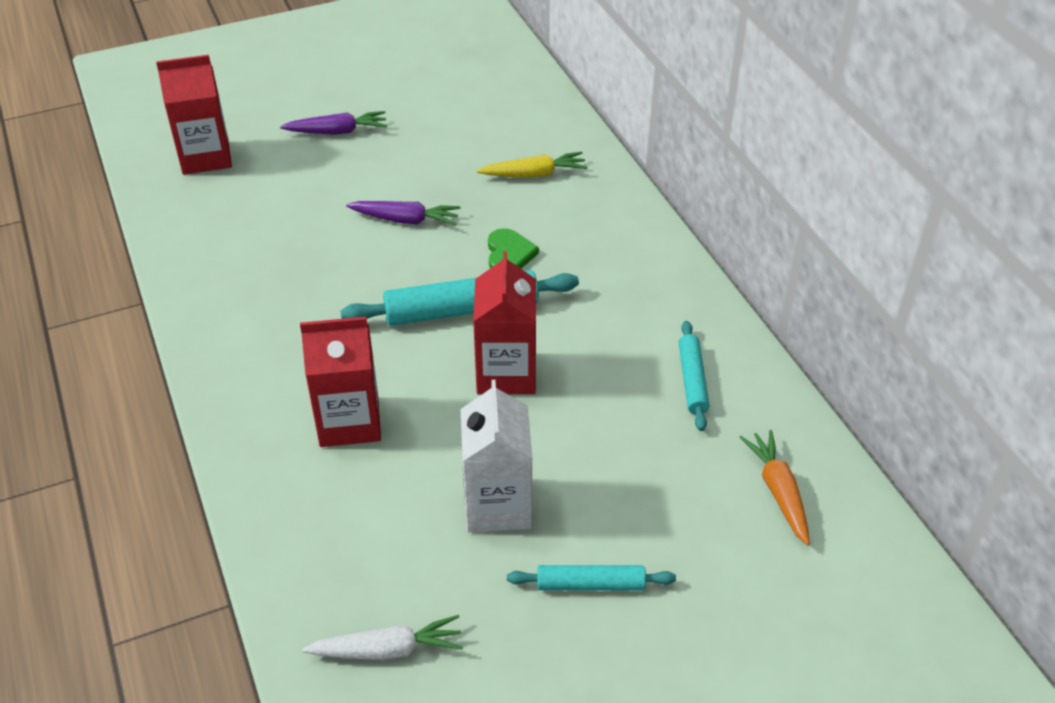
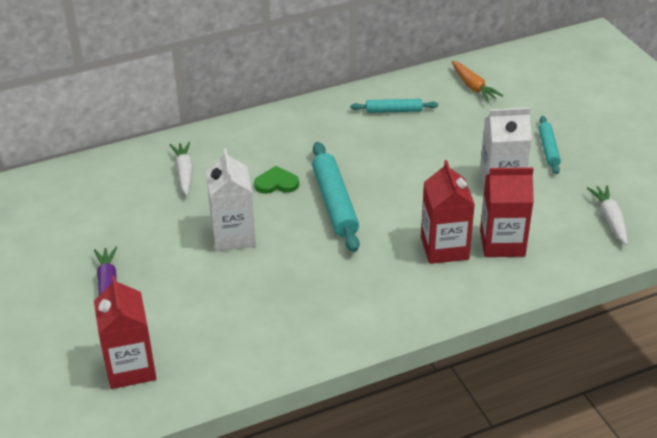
camera: 90 degrees left, 5 degrees down
(405, 220) = (233, 236): purple carrot -> white carton
(506, 373) = (394, 182): red carton -> red carton (502, 243)
(534, 174) = (184, 173): yellow carrot -> white carrot
(778, 491) = (473, 87): orange carrot -> orange carrot turned 105 degrees counterclockwise

